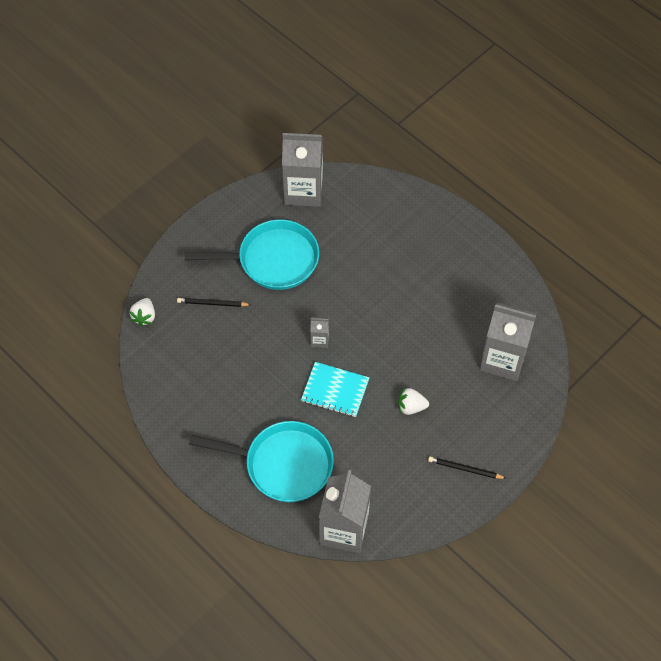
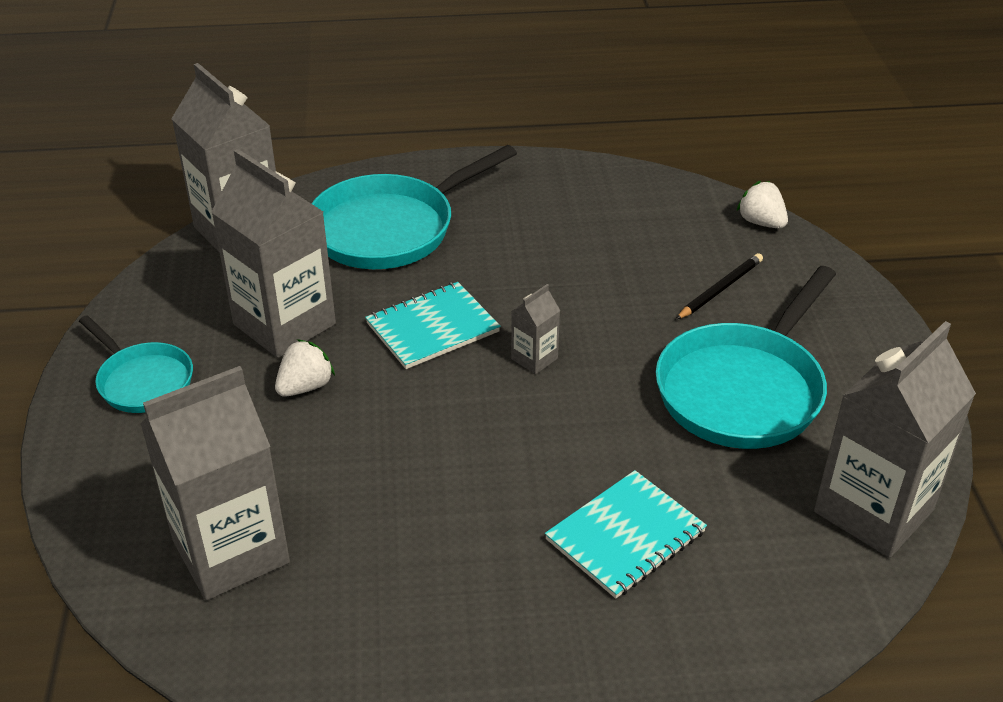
camera: 130 degrees right, 20 degrees down
(382, 252) = (625, 536): none -> turquoise notebook
(385, 448) = (284, 324): none -> grey carton
(465, 469) = (143, 381): black pencil -> turquoise pan

